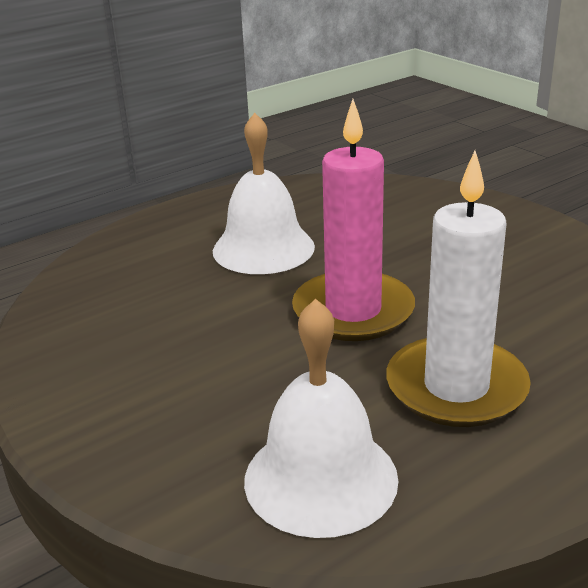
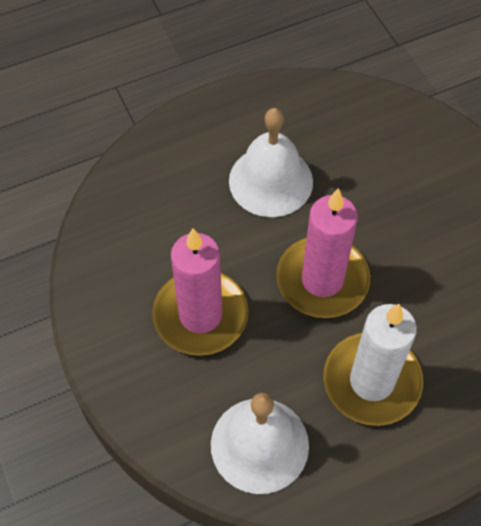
camera: 10 degrees right, 30 degrees up
(201, 364) = (200, 315): none -> pink candle

